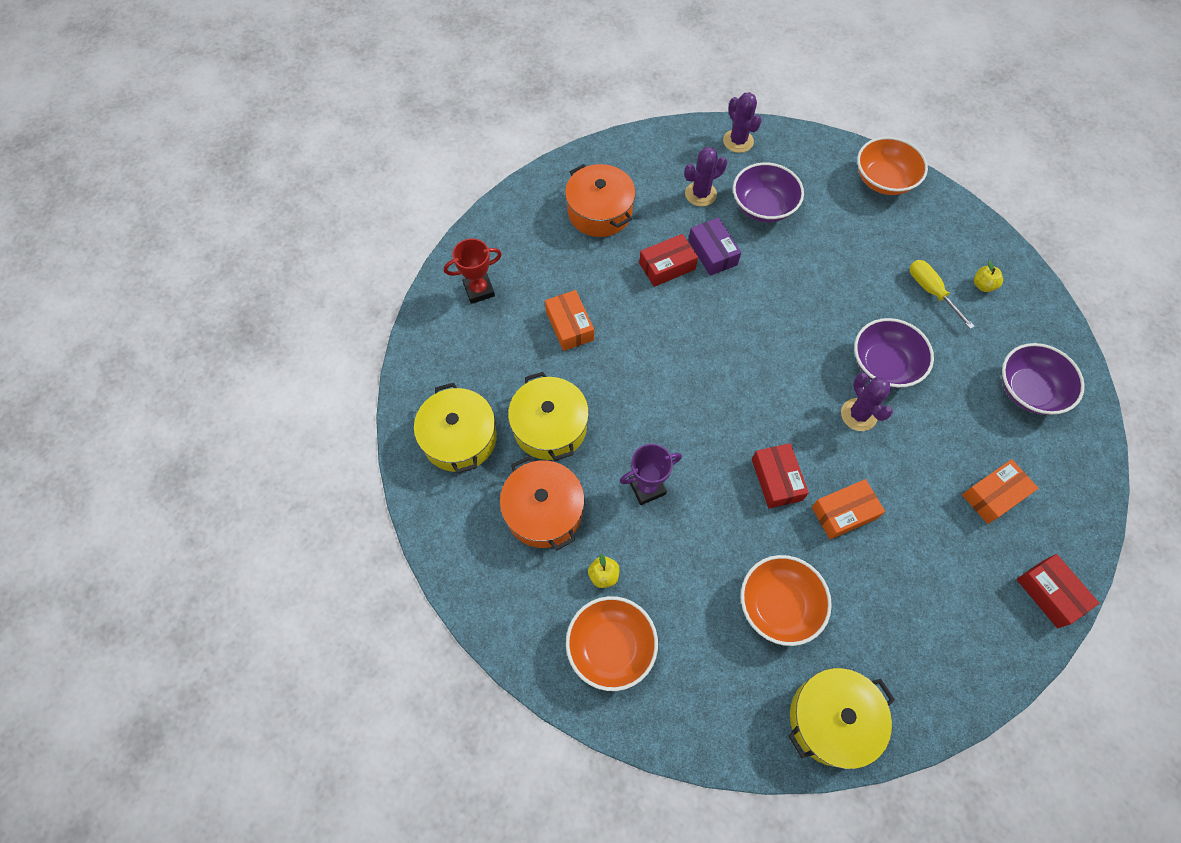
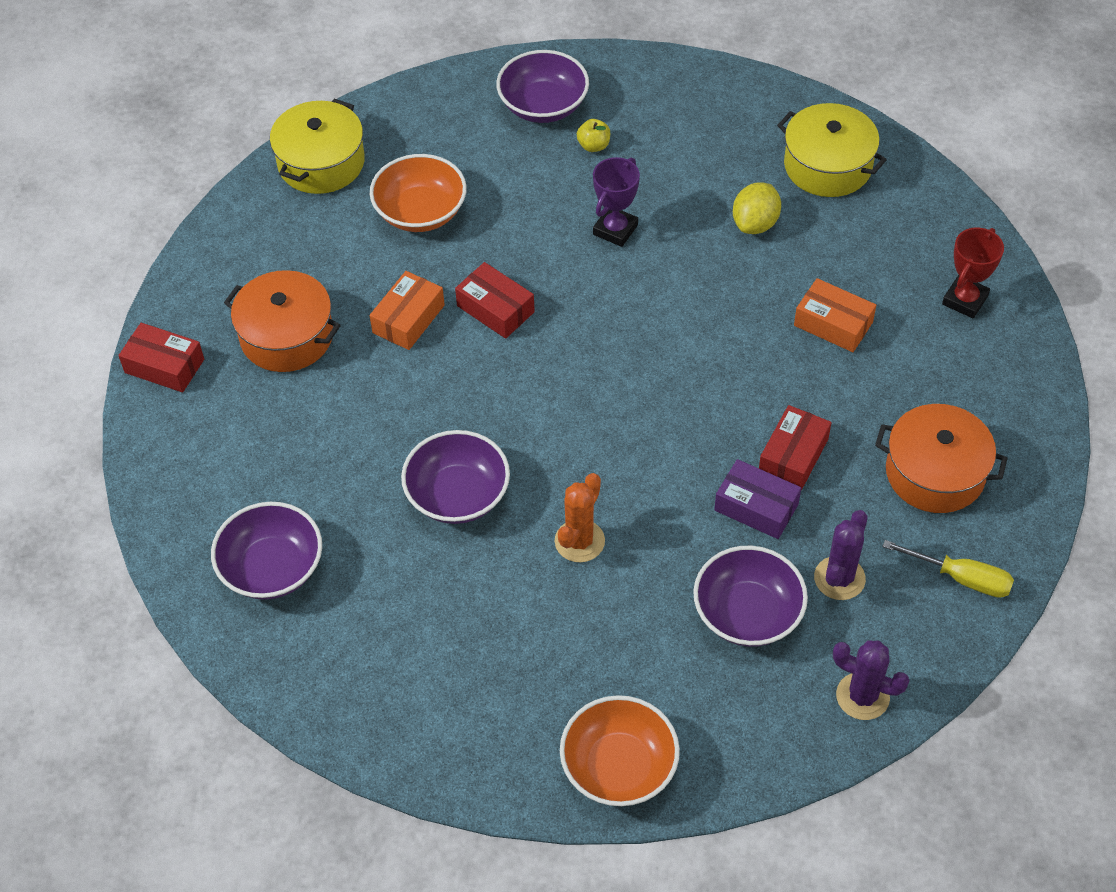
camera: 145 degrees right, 10 degrees down
(544, 511) = (691, 159): orange pot -> orange pot (287, 336)
(550, 426) = (755, 223): yellow pot -> yellow lemon
(611, 647) = (543, 105): orange bowl -> purple bowl
(827, 294) = (579, 541): none -> orange cactus
(858, 415) = (452, 421): purple cactus -> none
(931, 291) = (455, 627): yellow screwdriver -> yellow screwdriver (961, 578)
(983, 285) = (393, 679): yellow apple -> none
(994, 495) = (261, 425): orange box -> none

